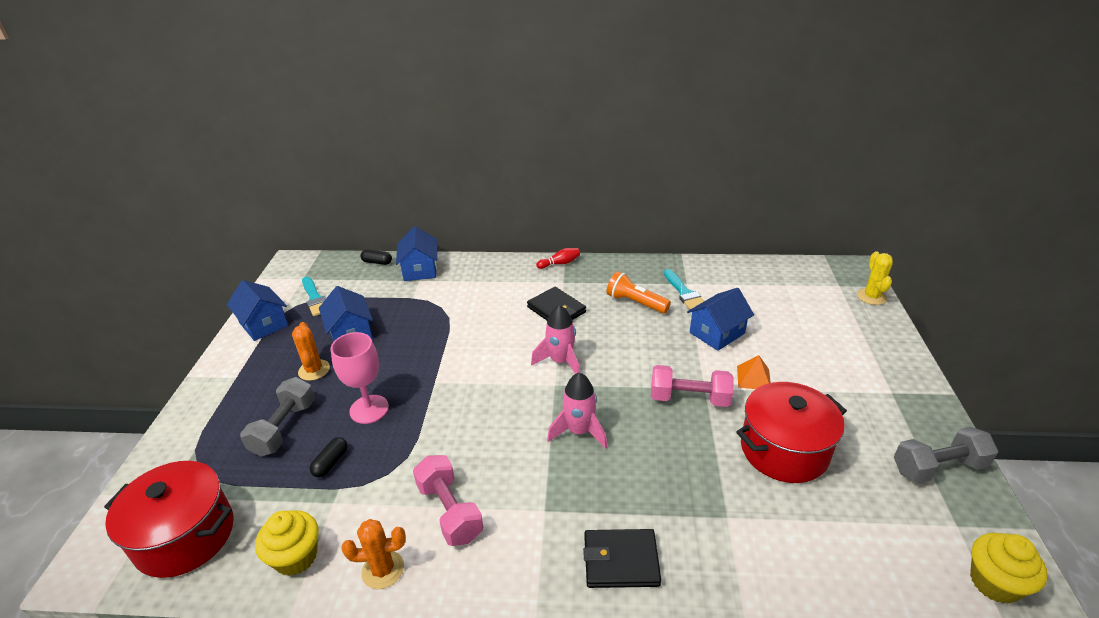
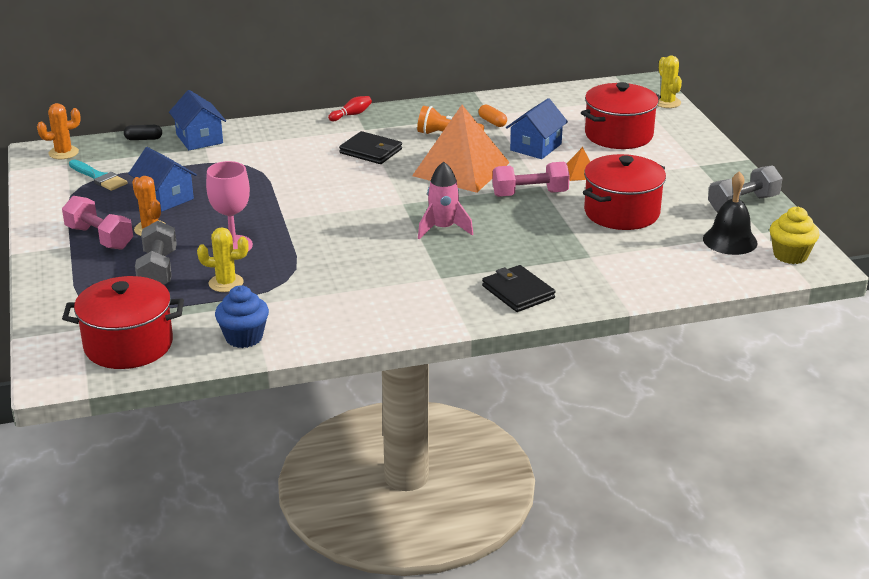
camera: 20 degrees left, 5 degrees down
(263, 324) = (58, 204): blue house -> none
(296, 557) = (244, 337): yellow cupcake -> blue cupcake
(331, 463) = (226, 283): black capsule -> yellow cactus
(383, 570) = (326, 330): orange cactus -> orange cactus (63, 153)
(450, 511) = (359, 291): pink dumbbell -> pink dumbbell (99, 238)
(560, 361) = (398, 187): pink rocket -> none
(621, 561) = (518, 292): black wallet -> black wallet turned 75 degrees clockwise
(631, 349) = (461, 169): none -> orange pyramid
(685, 293) = (492, 122): turquoise brush -> orange capsule
(809, 332) = (618, 135): none -> red pot
(911, 532) = (730, 240): none -> black bell

